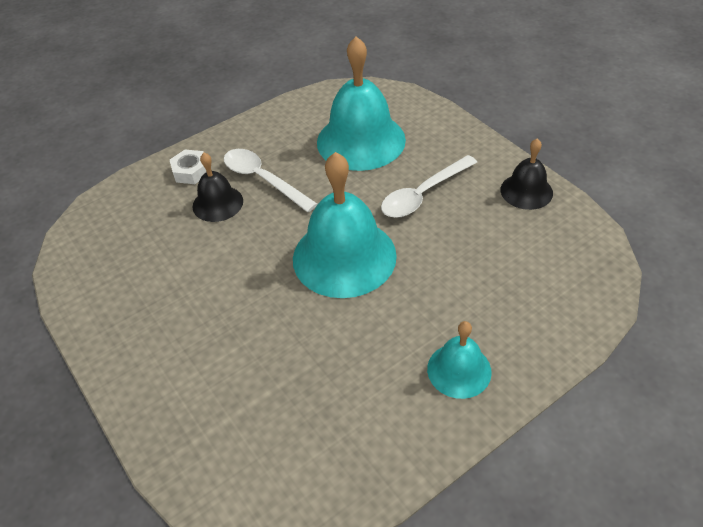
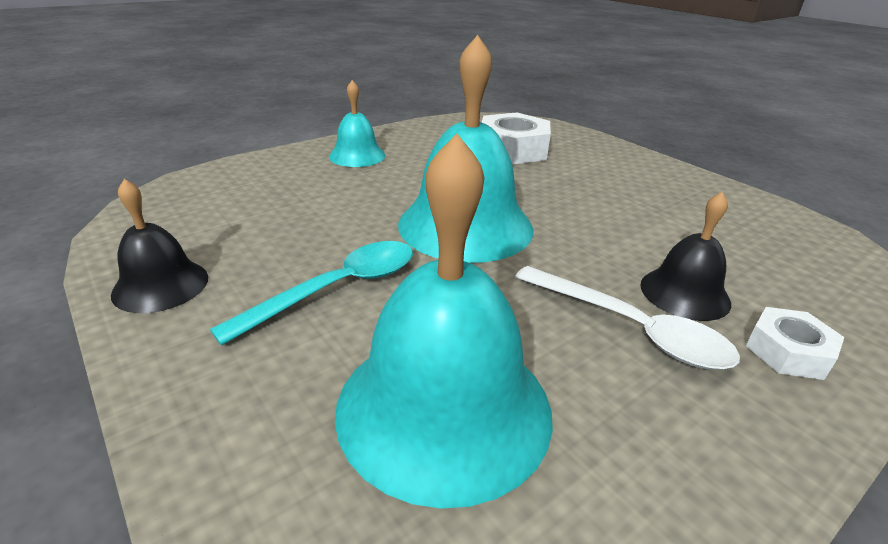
camera: 175 degrees right, 15 degrees down
(277, 402) = (512, 149): none -> white nut
(423, 194) = (337, 289): white spoon -> turquoise spoon

